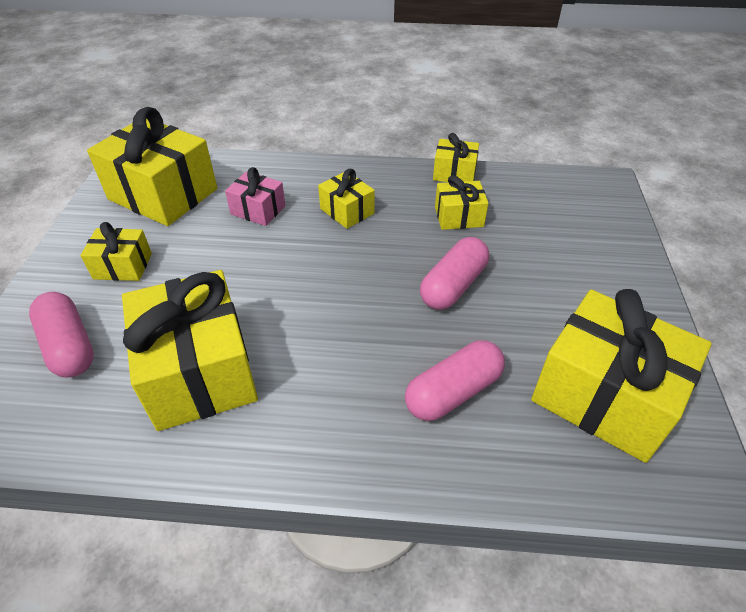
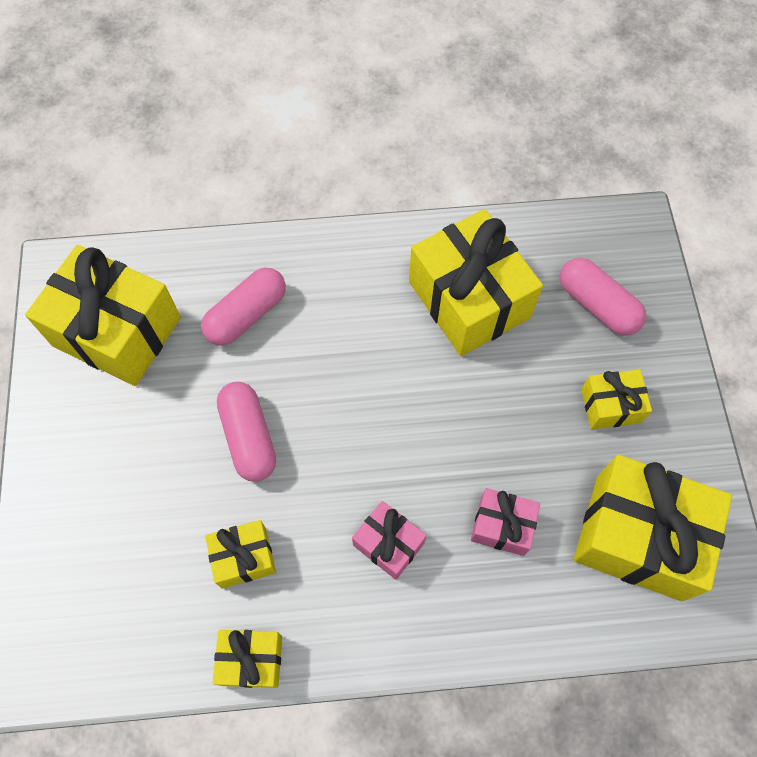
camera: 170 degrees right, 20 degrees up
(347, 211) = (388, 544): yellow gift -> pink gift
(453, 285) = (249, 437): pink capsule -> pink capsule turned 45 degrees counterclockwise

